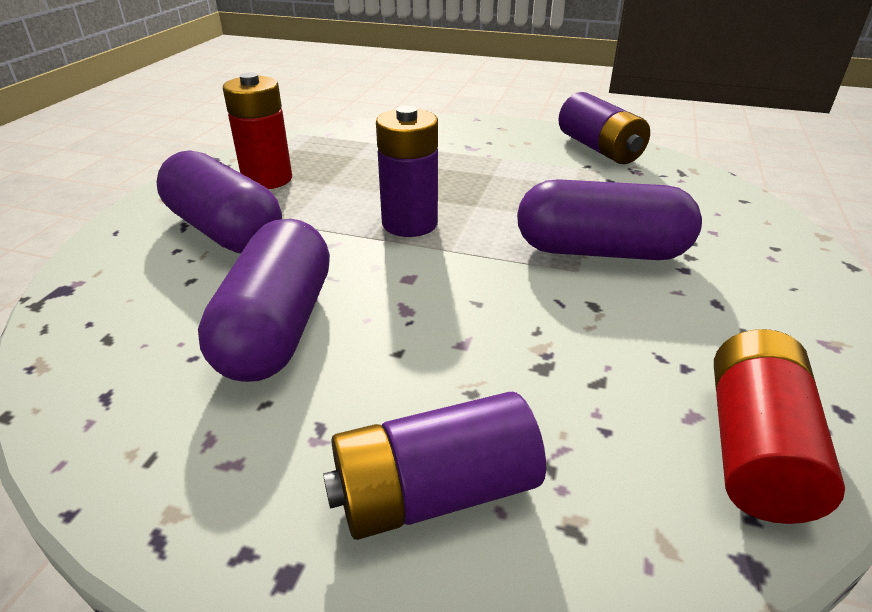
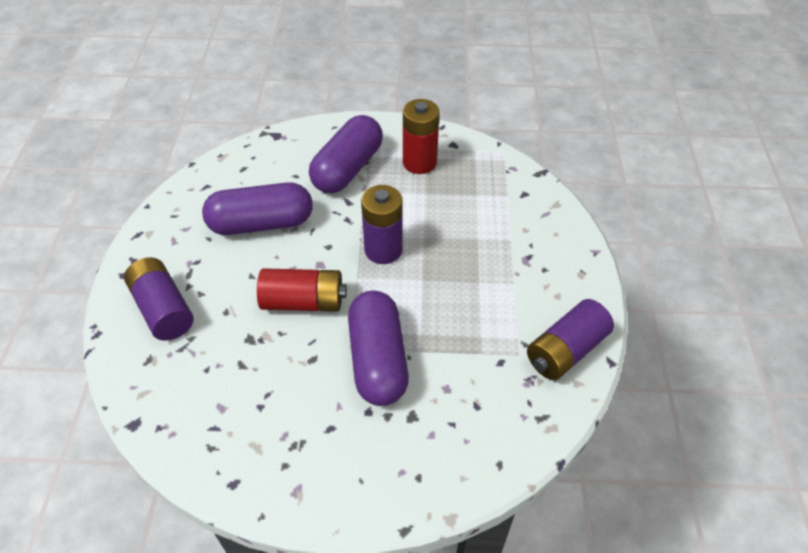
camera: 75 degrees right, 15 degrees up
(754, 448) = (200, 433): red battery -> red battery (303, 301)

